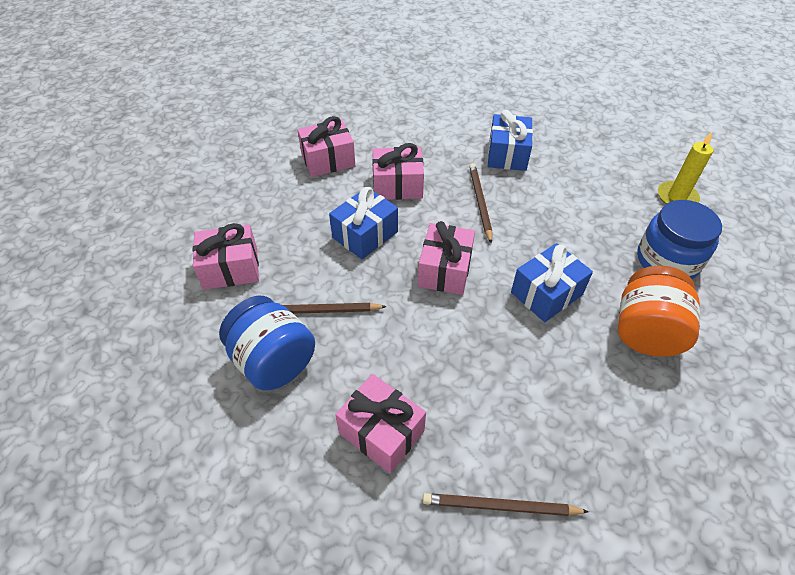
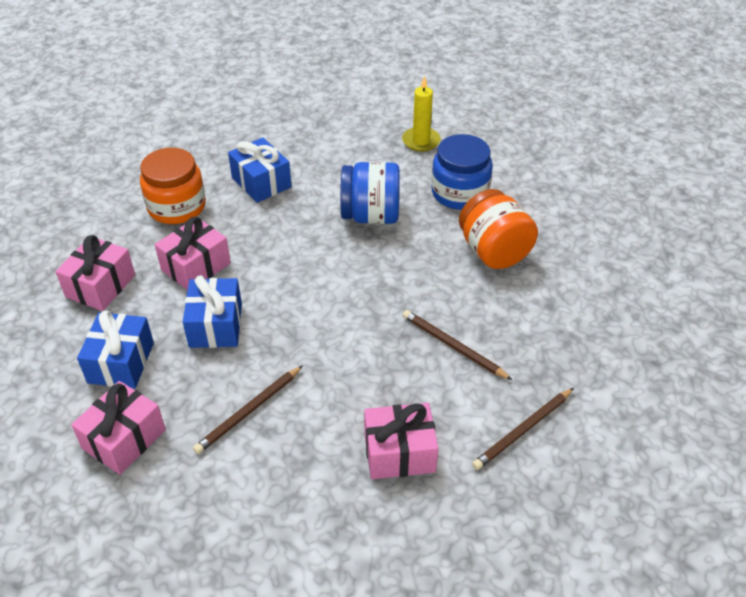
camera: 45 degrees left, 5 degrees down
(273, 361) = (258, 475): blue jar -> blue jar (370, 215)
(430, 137) = (177, 207): none -> orange jar
(445, 270) = (314, 307): pink gift -> none
(480, 203) = (283, 236): brown pencil -> brown pencil (453, 346)
(546, 293) = (406, 271): blue gift -> blue gift (121, 362)

